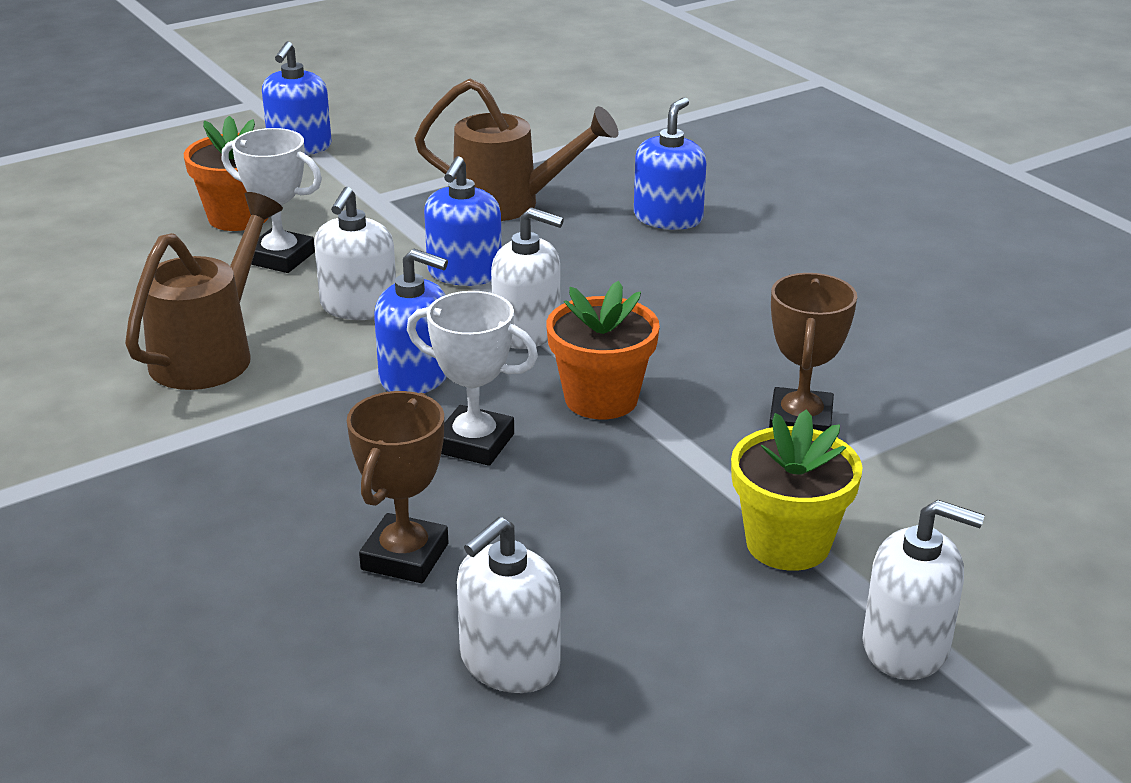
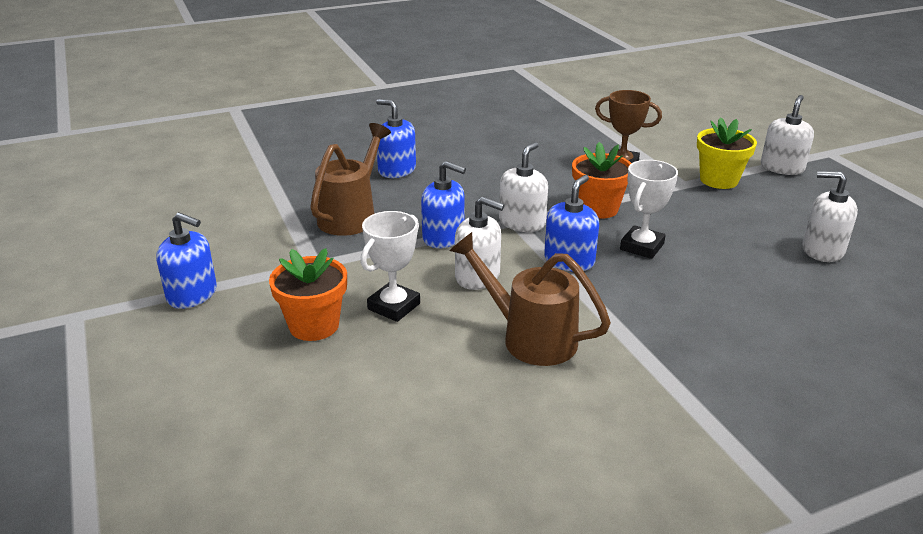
camera: 80 degrees left, 0 degrees up
(404, 556) = (749, 273): brown trophy -> none
(509, 662) = (822, 250): white soap dispenser -> white soap dispenser turned 150 degrees clockwise

